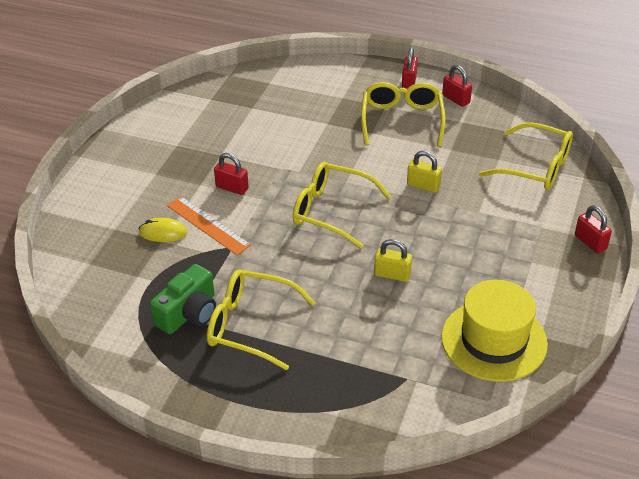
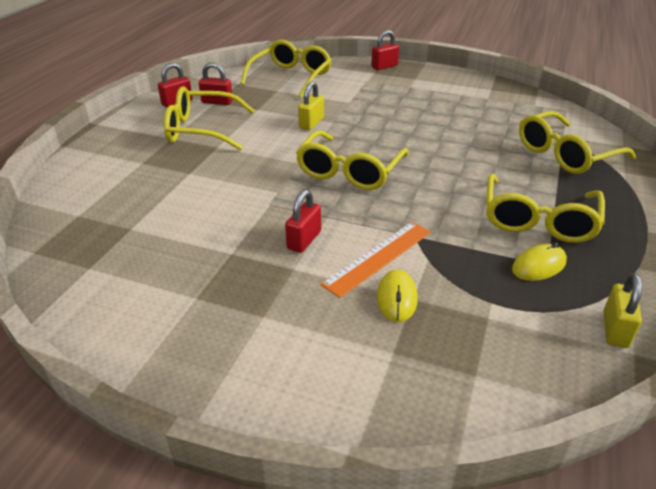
camera: 90 degrees left, 5 degrees down
(189, 313) = (538, 265): green camera -> yellow mouse
(372, 372) = (565, 154): none -> yellow glasses
(392, 275) = (439, 142): yellow padlock -> yellow padlock (615, 329)
(409, 82) = (133, 124): red padlock -> red padlock (217, 102)
(494, 340) = (503, 105): yellow hat -> none

